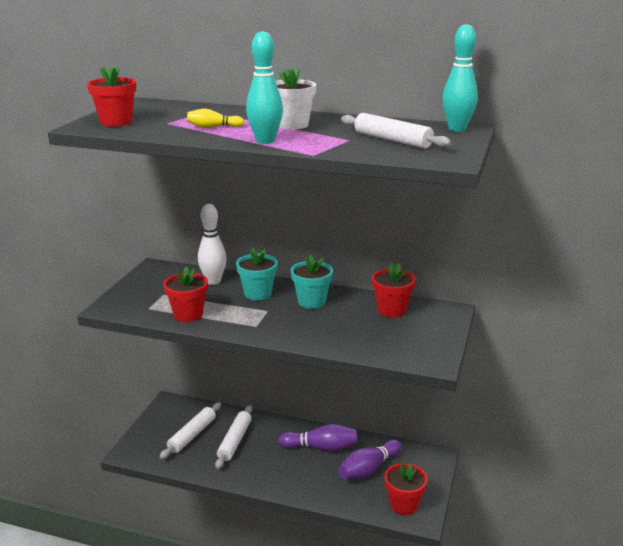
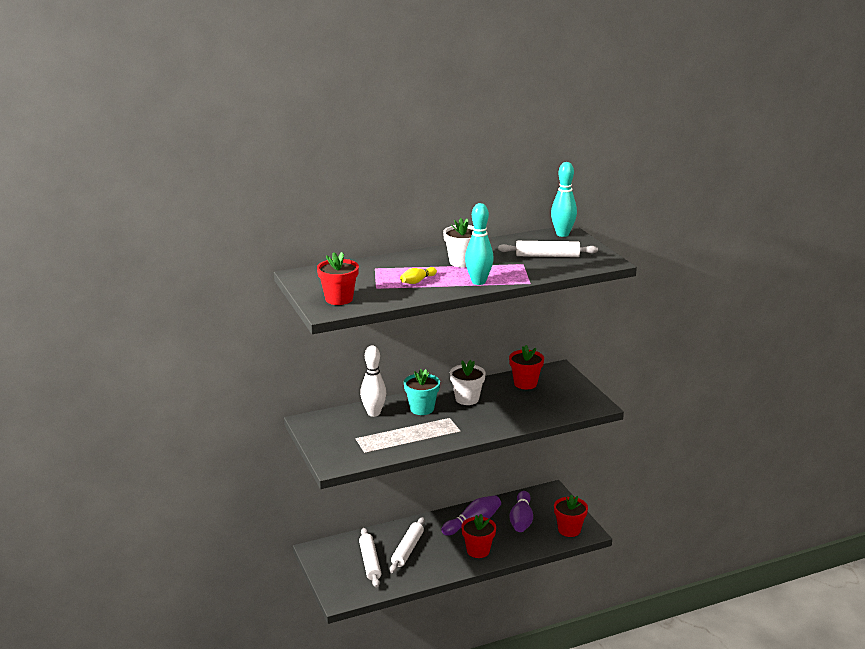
camera: 40 degrees left, 0 degrees up
(188, 315) = (401, 444): red flower pot -> red flower pot (478, 550)
(235, 441) = (407, 550): white rolling pin -> white rolling pin turned 45 degrees clockwise
(311, 301) = (467, 399): turquoise flower pot -> white flower pot

